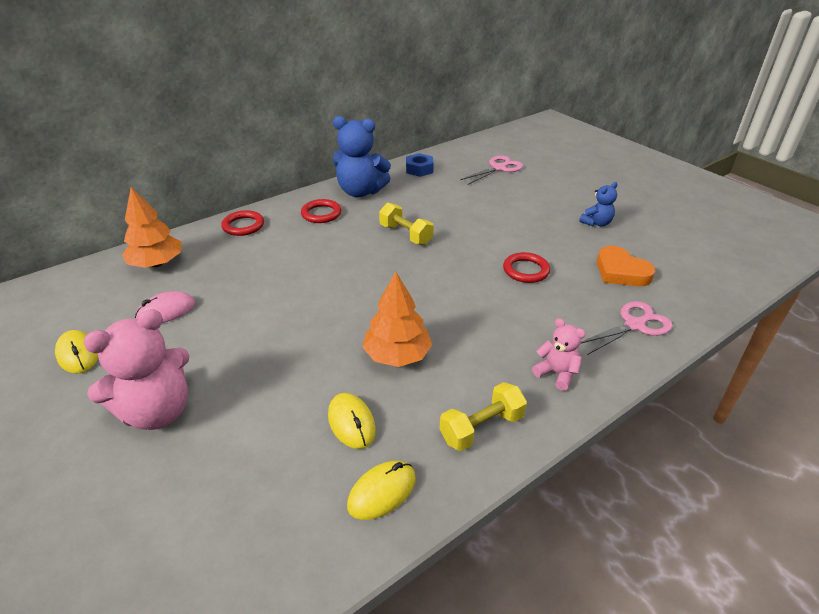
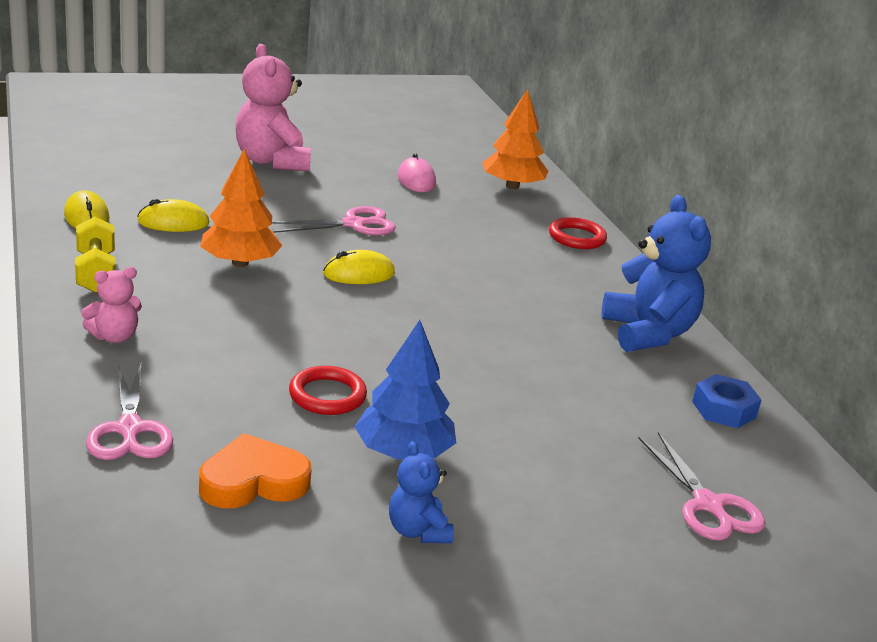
camera: 105 degrees right, 10 degrees down
(78, 354) = (377, 145): yellow mouse -> yellow mouse (359, 274)
(284, 320) = (353, 224): none -> pink scissors
(321, 214) = (586, 289): red ring -> none
(360, 192) = (648, 333): blue teddy bear -> blue teddy bear turned 135 degrees clockwise
(405, 235) = (490, 333): yellow dumbbell -> none
(547, 237) = (403, 452): none -> blue tree

